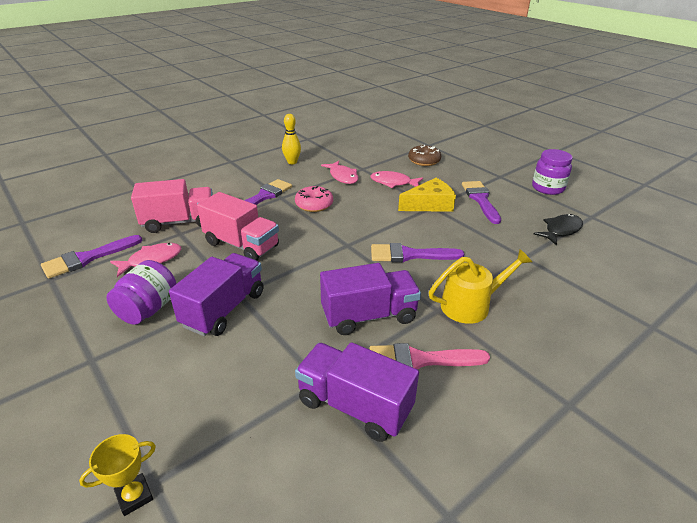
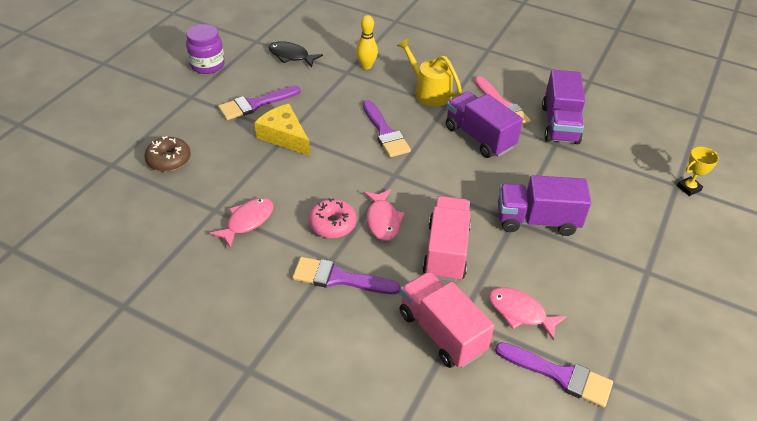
camera: 115 degrees left, 10 degrees up
(134, 496) = (688, 188): yellow trophy -> yellow trophy turned 60 degrees counterclockwise
(148, 309) = (577, 270): purple jar -> none
(292, 162) = (223, 290): yellow bowling pin -> yellow bowling pin (366, 66)
(393, 183) = (244, 173): pink fish -> pink fish (383, 220)

